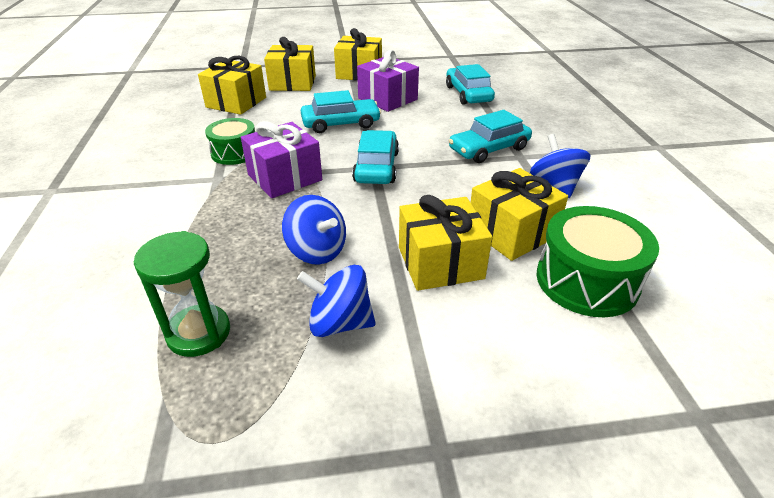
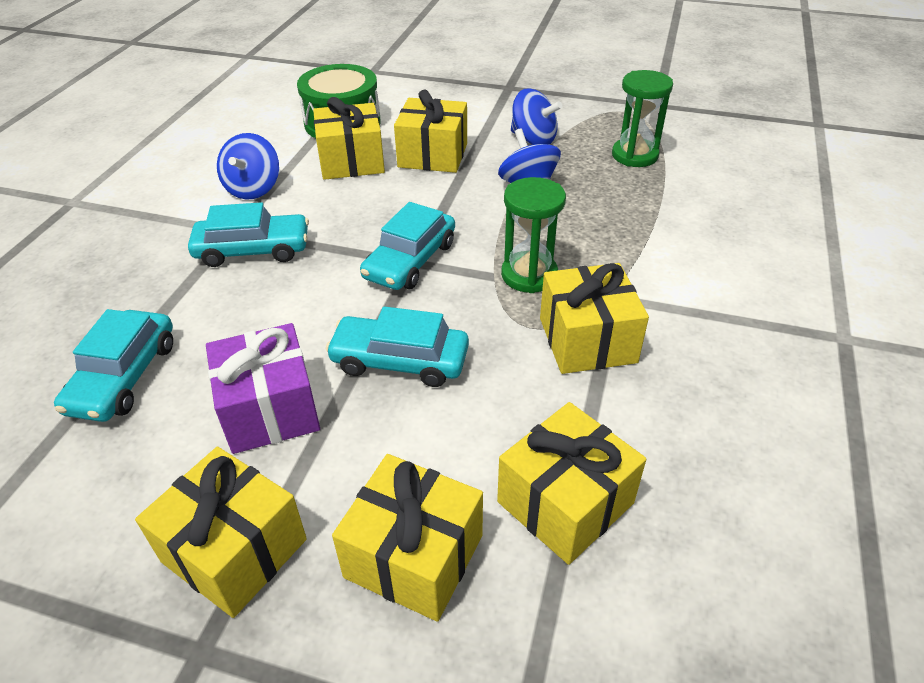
camera: 155 degrees left, 5 degrees up
(235, 153) = (587, 340): green drum -> yellow gift
(285, 177) = (529, 275): purple gift -> green hourglass

